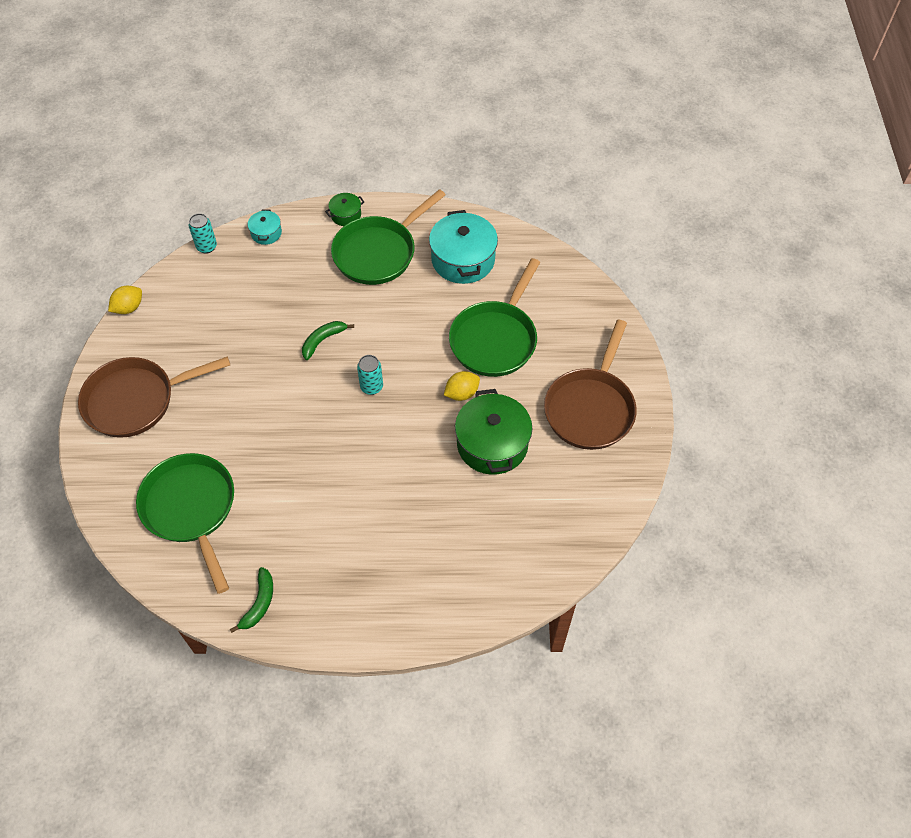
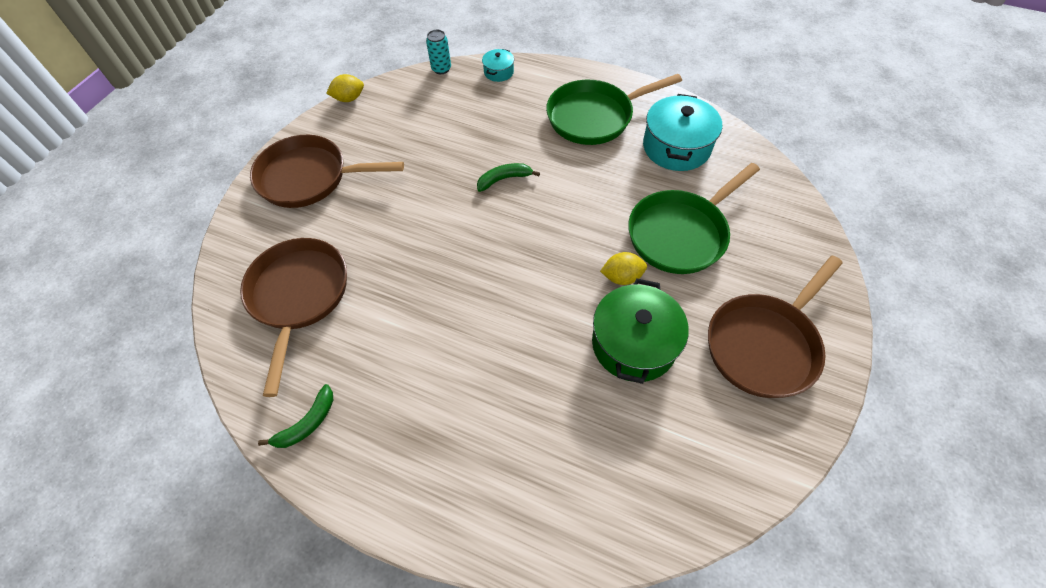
camera: 25 degrees right, 0 degrees up
(191, 509) = (299, 296): green pan -> brown pan
(346, 215) = (578, 77): green pot -> none
(371, 387) = (531, 238): turquoise can -> none

